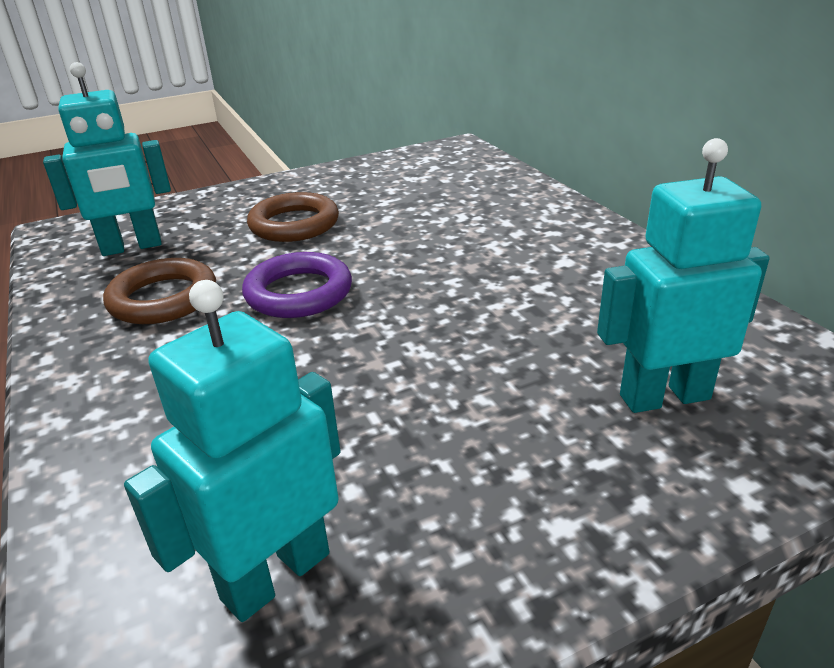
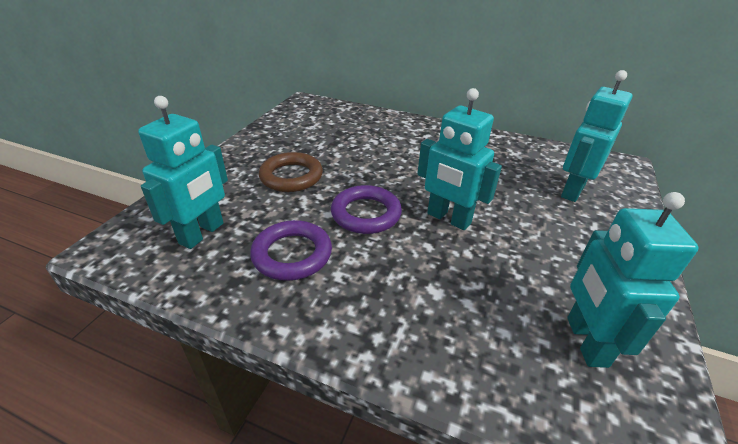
camera: 45 degrees left, 5 degrees up
(163, 299) = (292, 254): brown ring -> purple ring
(383, 341) = (448, 219): none -> turquoise robot

